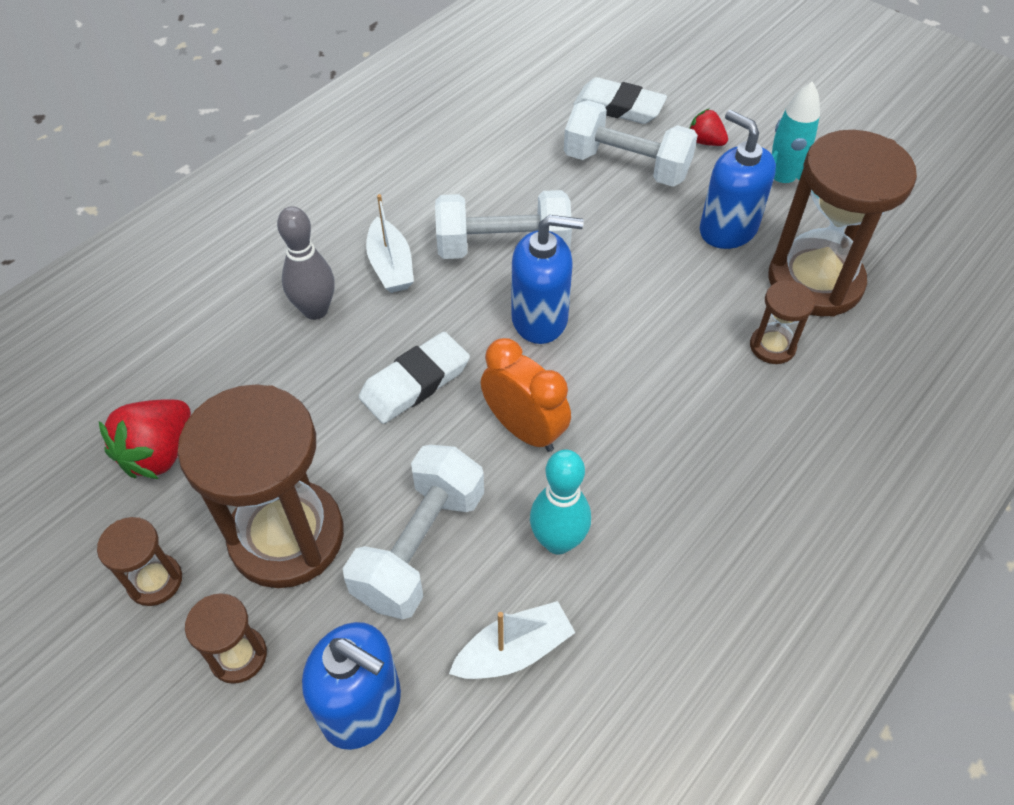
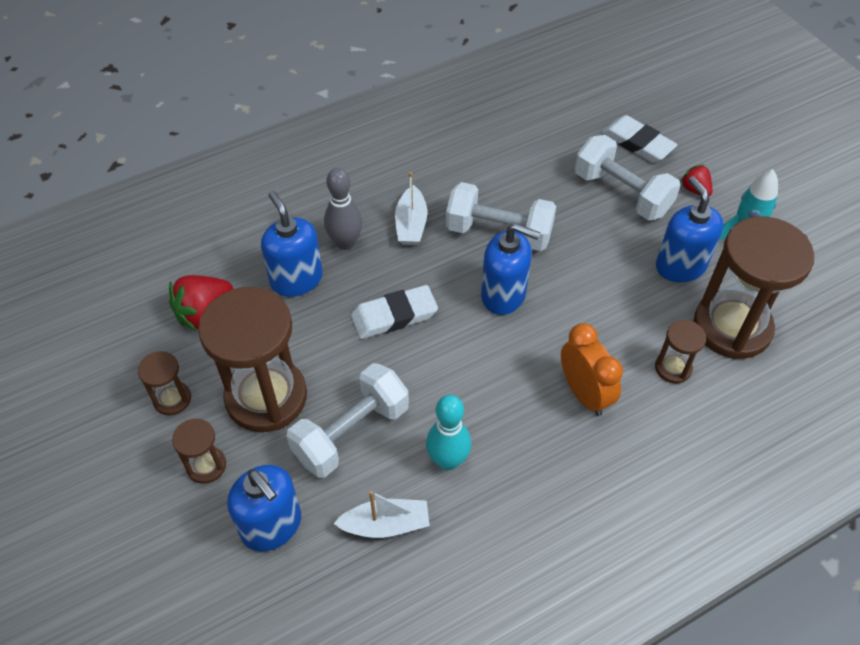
camera: 20 degrees right, 0 degrees up
(268, 373) = (296, 279): none -> blue soap dispenser
(524, 430) = (457, 374): orange clock -> orange clock (584, 394)

